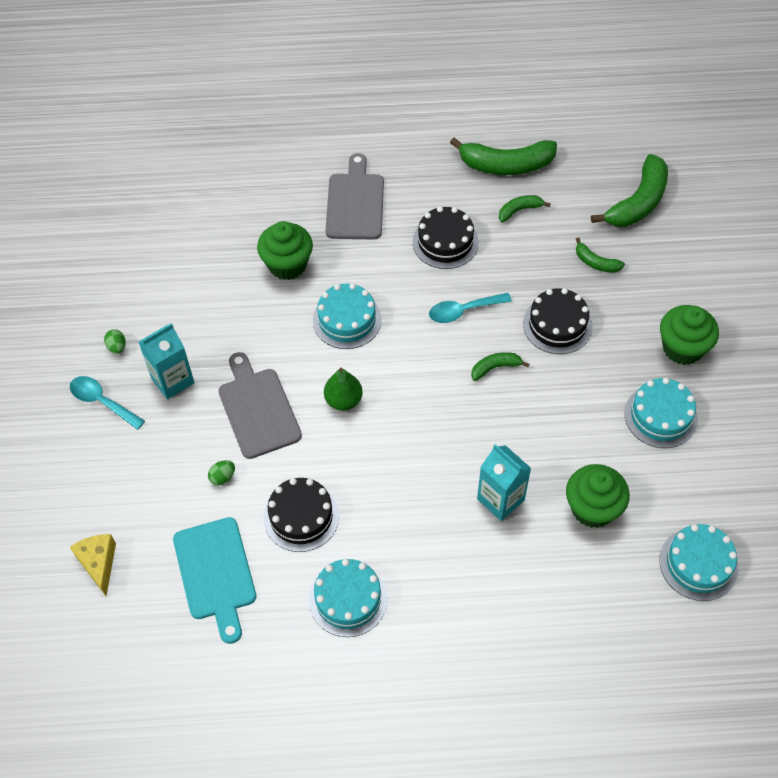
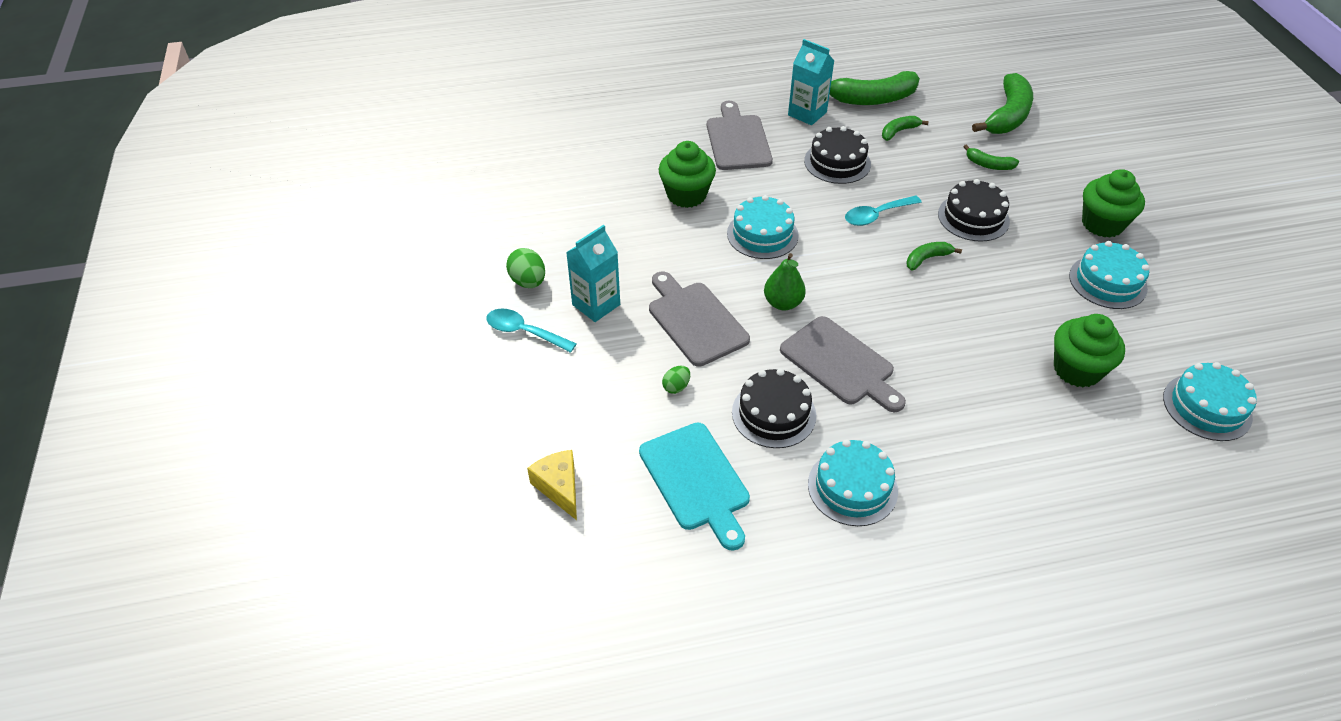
camera: 10 degrees left, 10 degrees down
(117, 347) = (528, 282): green egg -> green egg, size x1.63
(376, 472) = (840, 363): none -> grey cutting board
(500, 499) = (979, 373): turquoise carton -> turquoise carton (807, 114)

